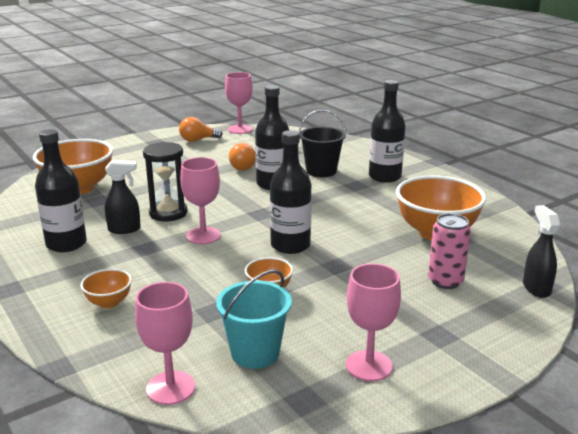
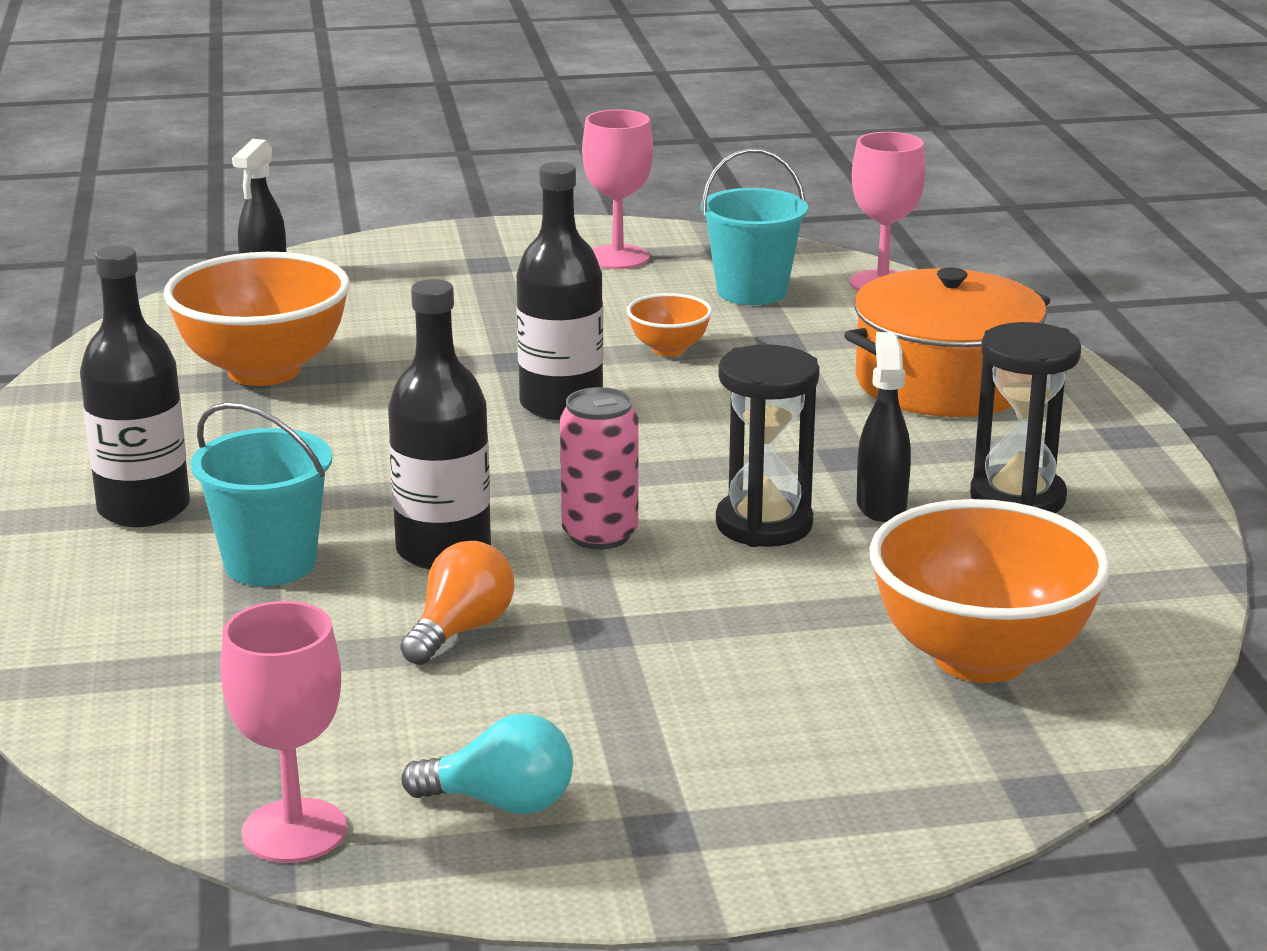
camera: 155 degrees left, 0 degrees up
(66, 244) = (1017, 498): black bottle -> black hourglass
(109, 303) = (944, 382): orange bowl -> orange pot
(124, 229) = (881, 505): black spray bottle -> black spray bottle turned 75 degrees clockwise
(197, 140) = (501, 803): orange light bulb -> turquoise light bulb
(203, 236) = (716, 456): pink goblet -> none
(321, 171) = (270, 563): black bucket -> turquoise bucket
(445, 281) = (378, 308): pink can -> pink can (600, 535)

